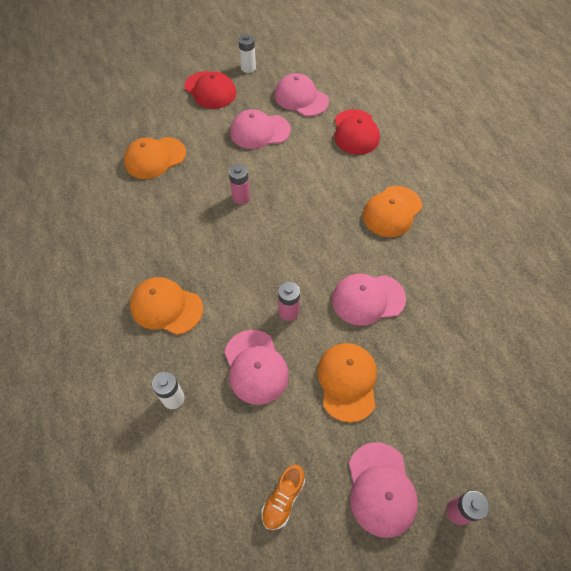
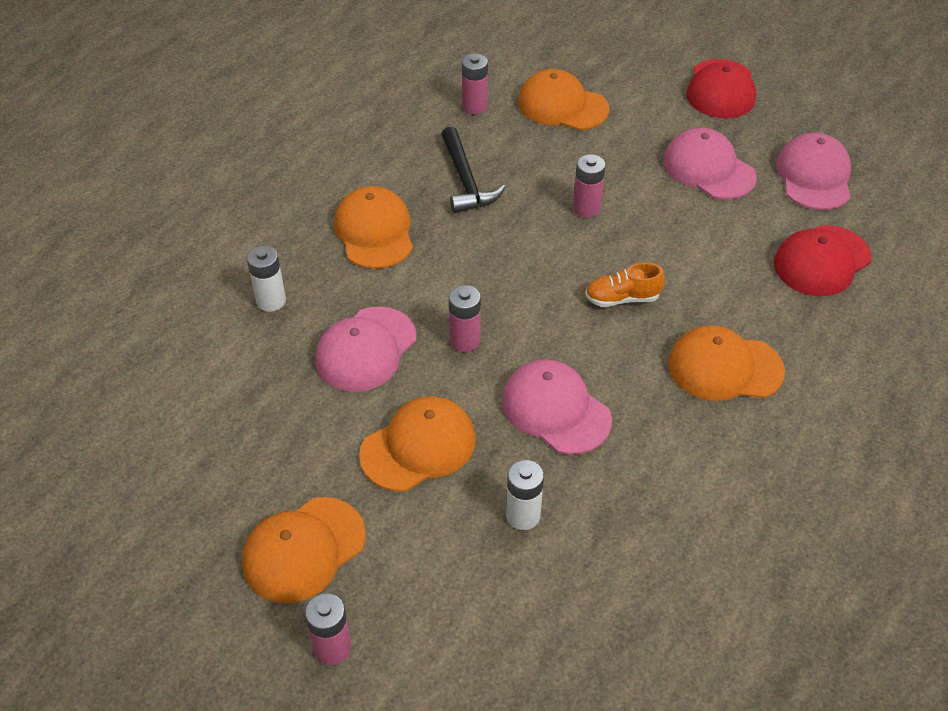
camera: 55 degrees right, 10 degrees down
(113, 196) = (474, 106): none -> pink battery
(169, 237) = (466, 181): none -> black hammer
(248, 68) = (802, 100): white battery -> white battery (523, 515)
(283, 499) = (225, 460): orange shoe -> orange shoe (622, 298)
(381, 489) = (304, 549): pink cap -> orange cap

